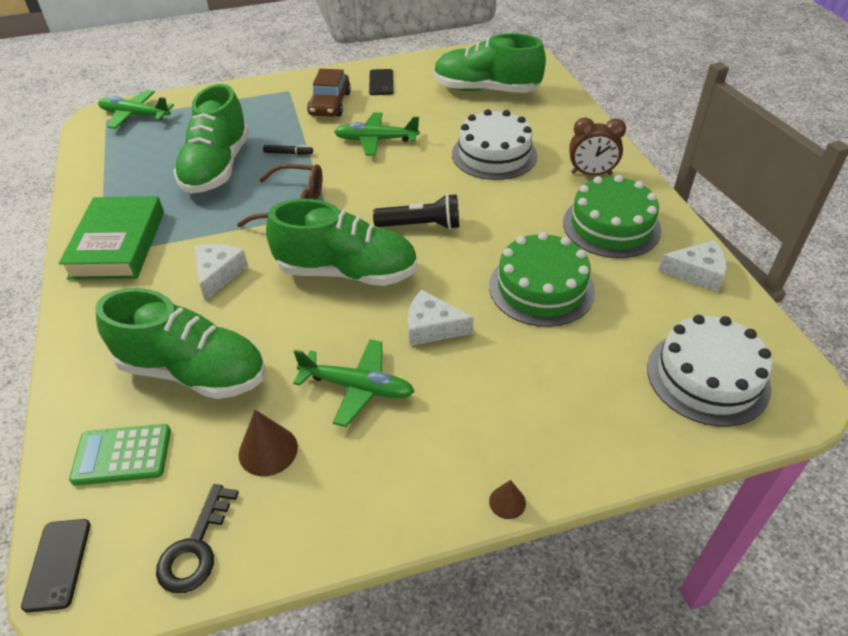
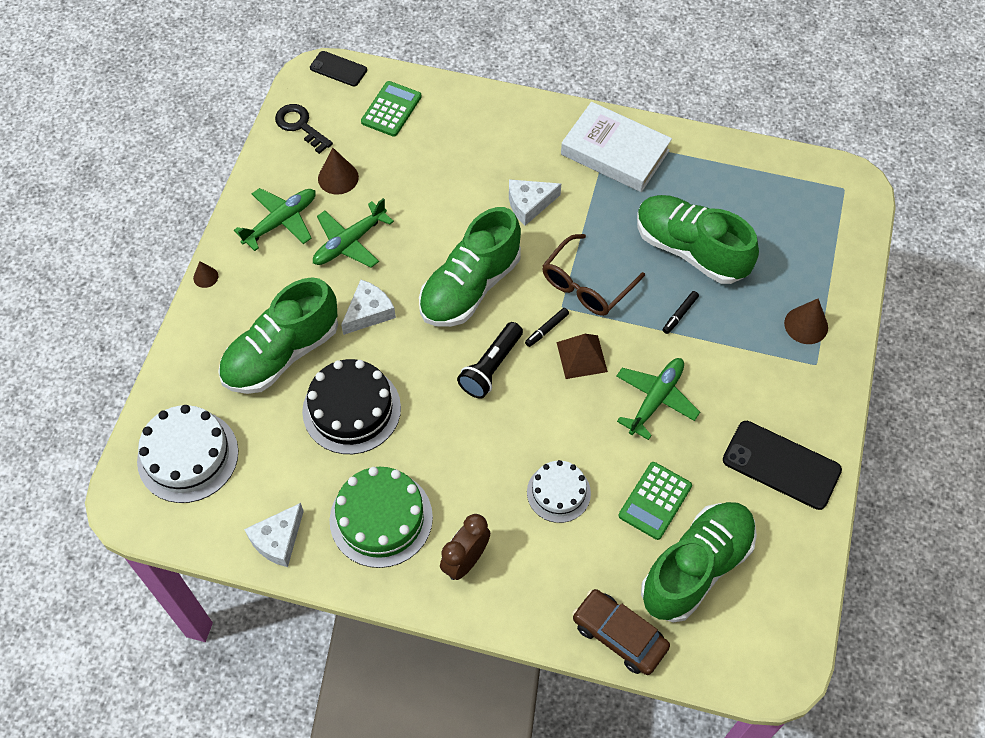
camera: 120 degrees right, 15 degrees up
(118, 244) = (615, 152): green book -> white book
(135, 116) = (837, 213): green plane -> green plane (281, 222)
(193, 371) = (434, 160): green shoe -> green shoe (282, 354)
(218, 274) = (529, 204): white cheese -> white cheese turned 120 degrees clockwise
(257, 102) = (806, 325): none -> brown cone
(330, 104) = (760, 391): brown car -> brown car (619, 635)
(357, 210) = (547, 329): none -> black marker
(368, 184) = (581, 357): none -> brown pyramid
(381, 82) = (781, 465): black phone -> black phone, size x1.70
(457, 116) = (655, 501): none -> green calculator
(494, 154) = (558, 492): white cake -> white cake, size x0.63
(541, 288) = (351, 409): green cake -> black cake

